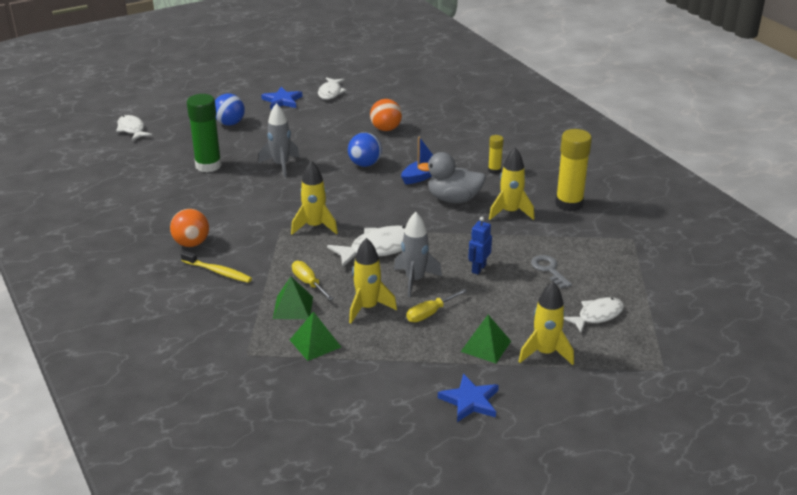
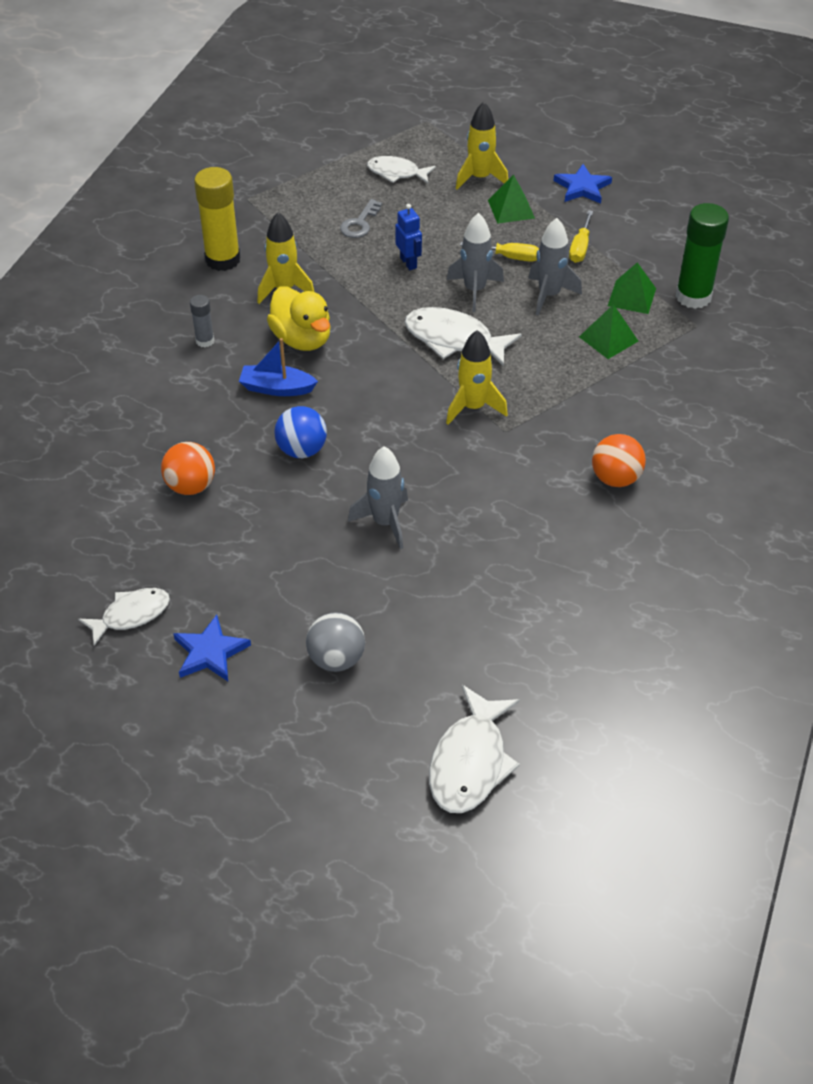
camera: 130 degrees left, 15 degrees up
(132, 129) = (470, 762): white fish -> white fish, size x1.52
(208, 165) = (462, 591): green glue stick -> green glue stick (693, 296)
(218, 272) = (629, 423): yellow toothbrush -> none
(230, 123) = (336, 659): blue ball -> grey ball
(309, 283) = (564, 351): yellow screwdriver -> yellow screwdriver (580, 247)
(368, 308) = (549, 295): yellow rocket -> grey rocket
(453, 199) = (302, 339): grey duck -> yellow duck
(478, 268) = (408, 263): blue robot -> blue robot turned 105 degrees counterclockwise
(494, 170) = (205, 341): yellow glue stick -> grey glue stick

